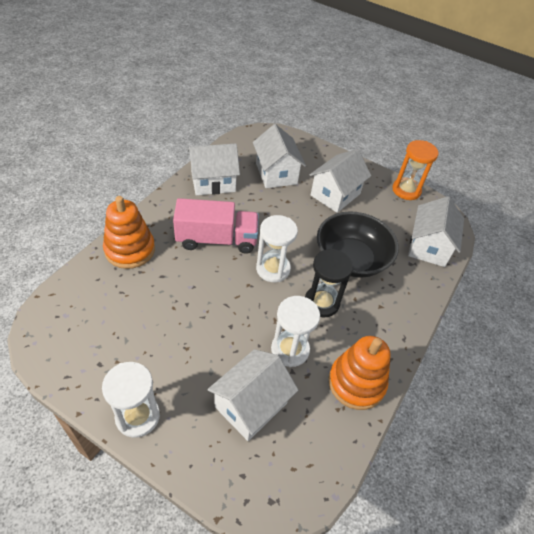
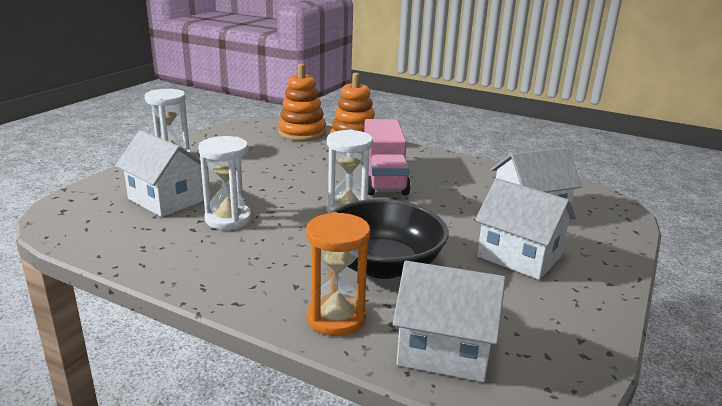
camera: 90 degrees right, 25 degrees down
(213, 182) = (479, 174): white house -> none
(321, 302) = (298, 240): black hourglass -> none
(356, 383) = (173, 259): orange stacking toy -> orange stacking toy (302, 133)
(406, 190) = (592, 335): orange hourglass -> orange hourglass (336, 318)

